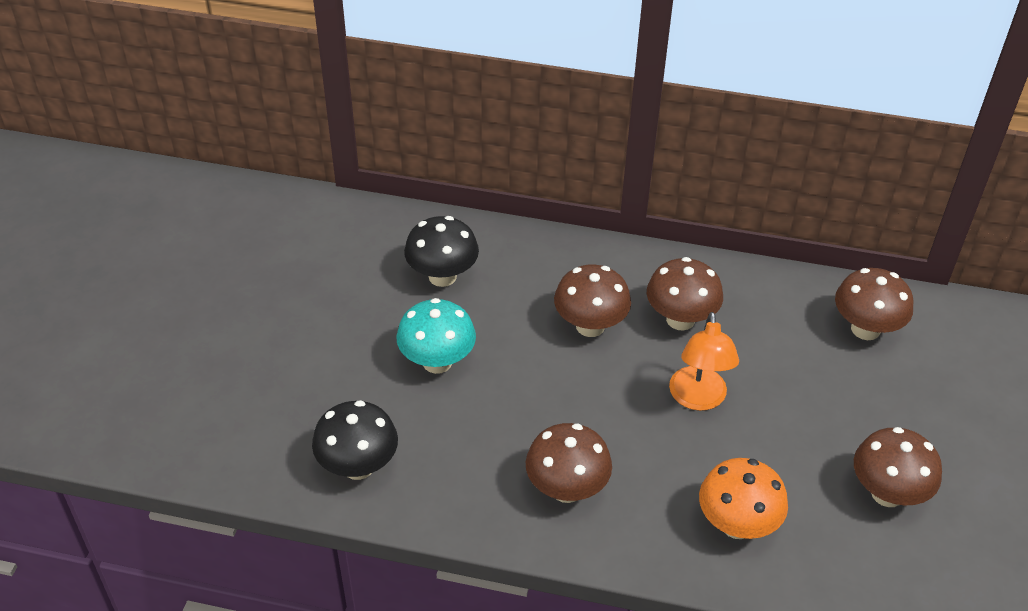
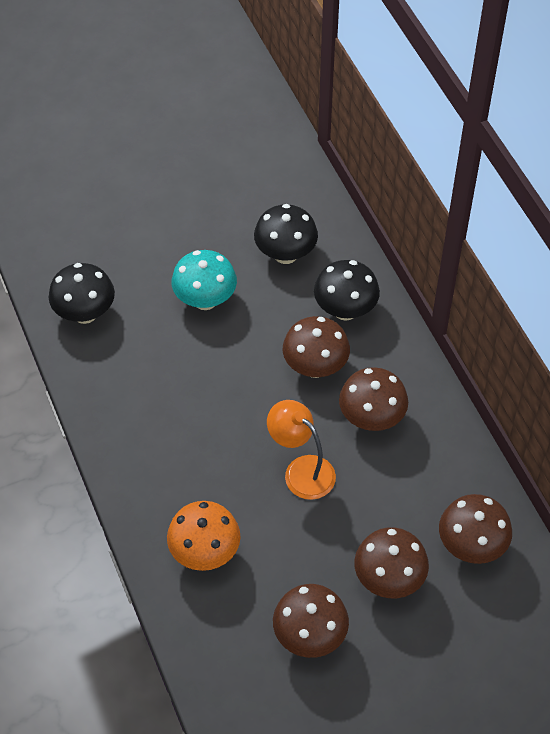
camera: 55 degrees right, 10 degrees up
(546, 271) = (345, 310): none -> black mushroom
(566, 489) = (156, 436): brown mushroom -> brown mushroom (389, 579)
(698, 399) = (301, 470): orange lamp -> orange lamp turned 75 degrees clockwise

